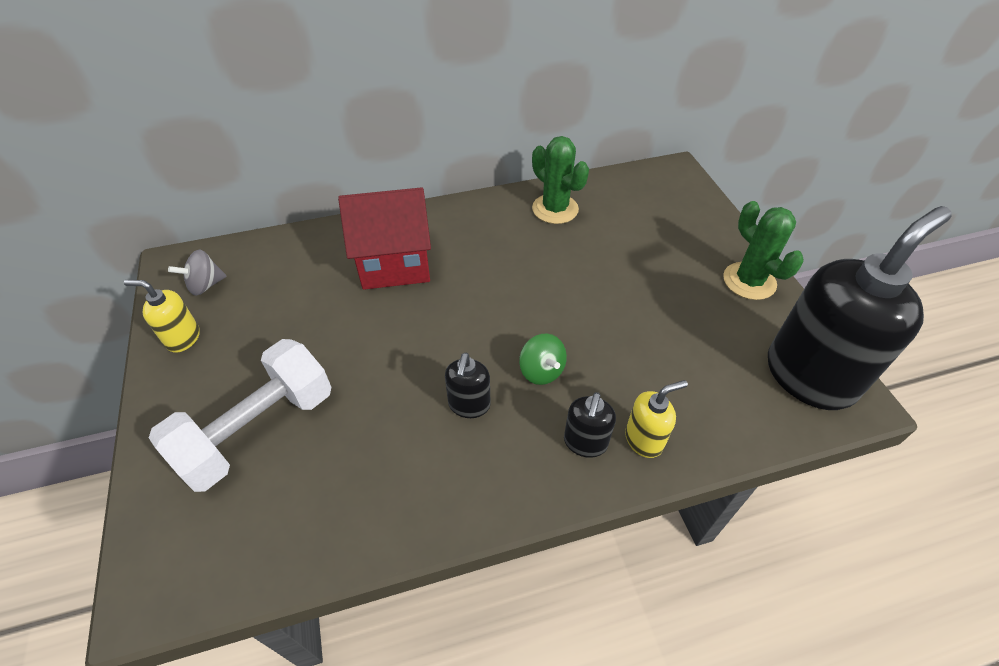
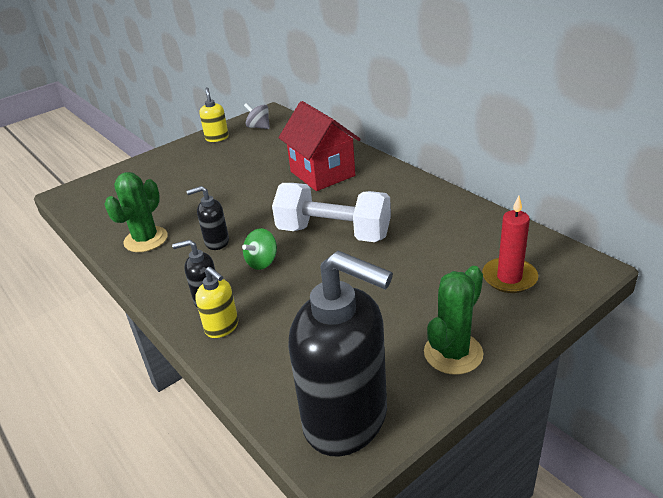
camera: 70 degrees right, 15 degrees down
(258, 430) = (167, 182): white dumbbell -> white dumbbell (334, 233)
(555, 209) = (447, 216): green cactus -> green cactus (146, 239)
(668, 212) = (509, 278): none -> red candle

